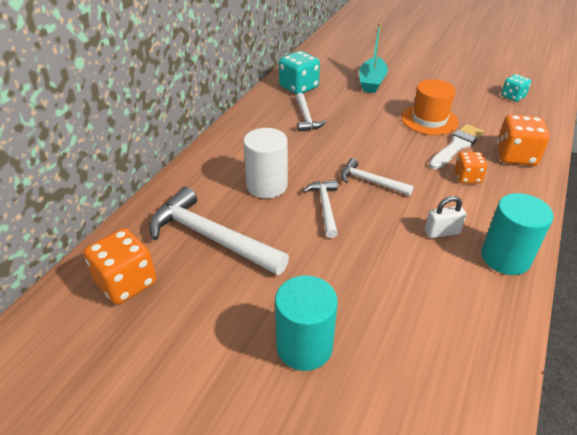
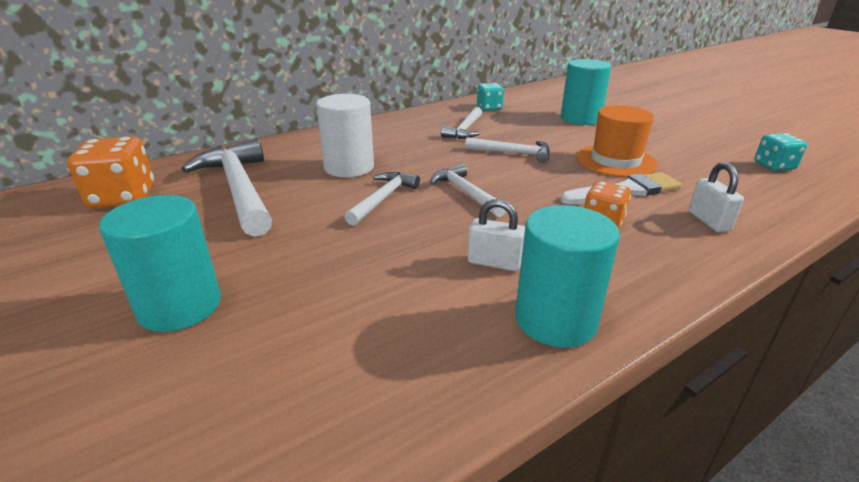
camera: 30 degrees right, 10 degrees down
(299, 87) = (489, 108): turquoise dice -> turquoise dice, size x0.61
(362, 133) = (513, 153): none -> white hammer
(372, 82) = (580, 119): turquoise boat -> turquoise cylinder
(515, 156) = (708, 221): orange dice -> white padlock

